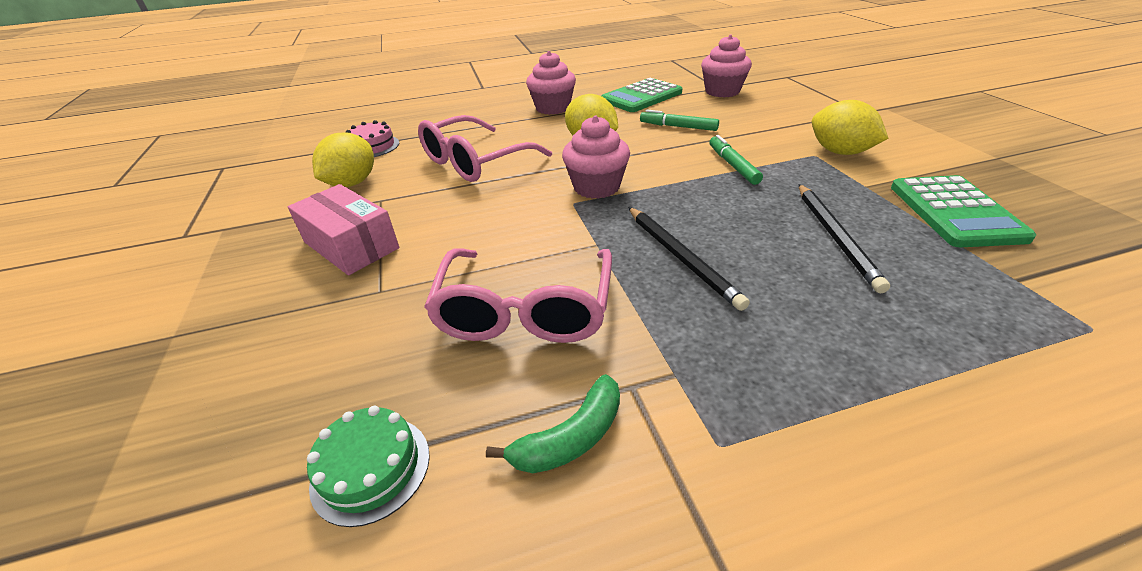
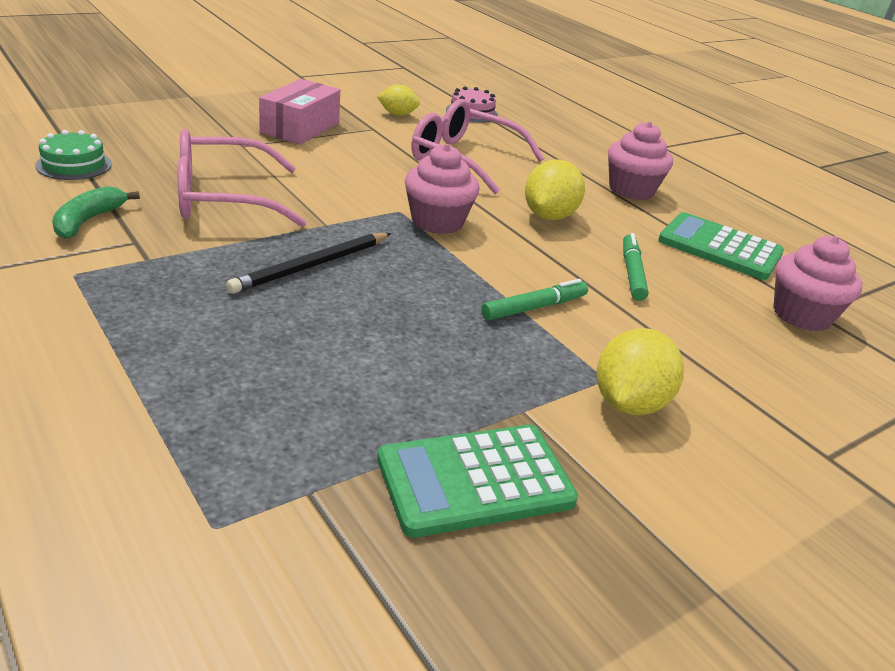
camera: 65 degrees right, 5 degrees down
(352, 183) = (397, 114): yellow lemon -> yellow lemon, size x0.63
(571, 438) = (88, 221): green banana -> green banana turned 75 degrees clockwise
(835, 237) = (376, 364): black pencil -> none

